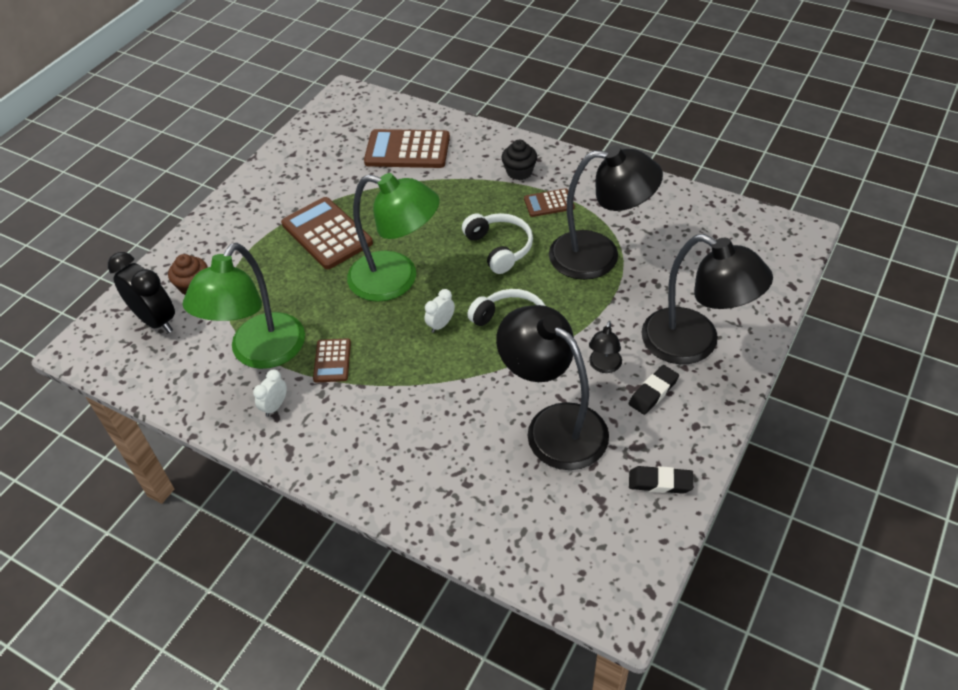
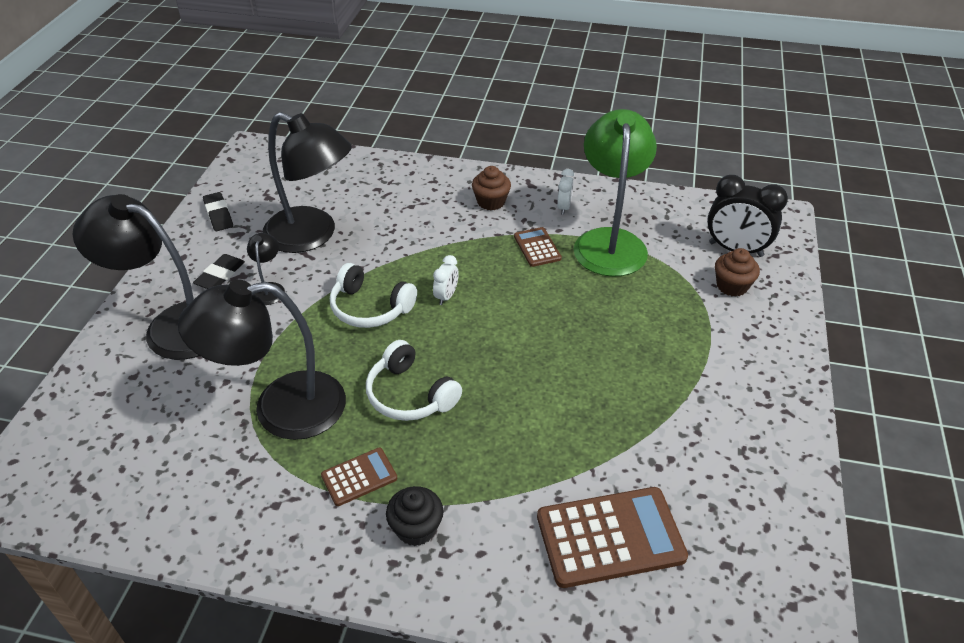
camera: 160 degrees right, 5 degrees down
(327, 234) = (634, 372): brown calculator -> none
(346, 432) = (491, 202): none -> brown cupcake
(396, 280) = (517, 333): green lamp -> none
(660, 482) = (218, 214): black eraser -> black eraser turned 75 degrees clockwise

